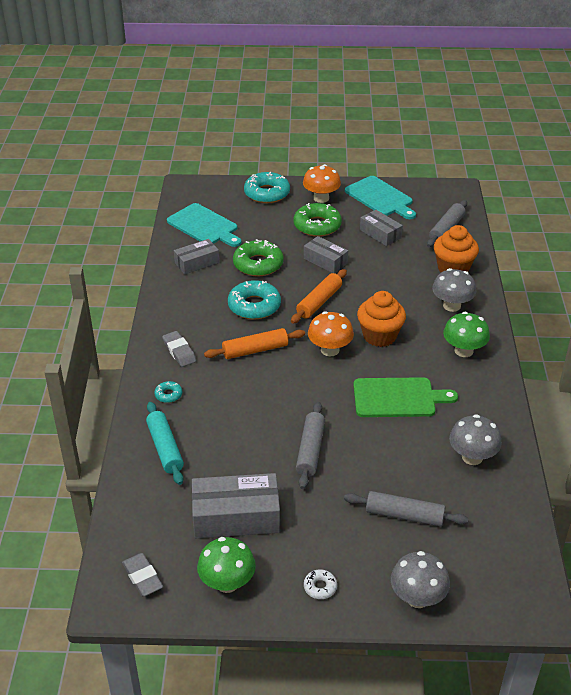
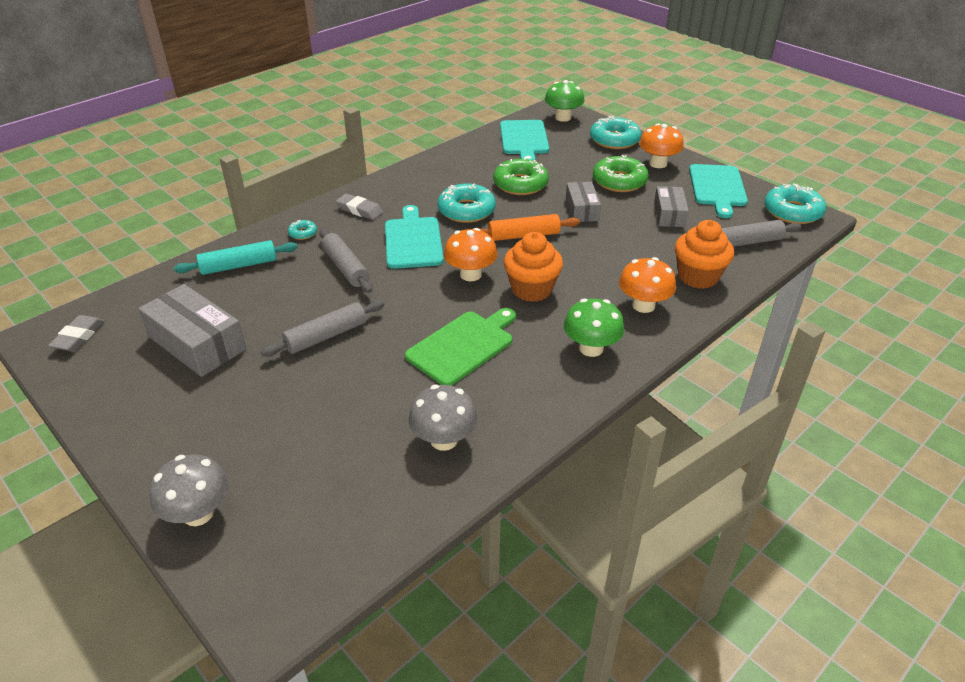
camera: 45 degrees right, 0 degrees up
(165, 448) = (239, 265): turquoise rolling pin -> turquoise rolling pin turned 45 degrees clockwise
(179, 351) = (360, 210): grey eraser -> grey eraser turned 75 degrees counterclockwise
(197, 263) = (475, 160): grey box -> none
(227, 583) = (111, 383): green mushroom -> green mushroom (563, 117)
(255, 350) = (413, 240): orange rolling pin -> turquoise cutting board
(320, 587) = (154, 439): white donut -> none
(398, 398) = (463, 346): green cutting board -> green cutting board turned 90 degrees counterclockwise
(404, 515) = (306, 440): grey rolling pin -> grey rolling pin (346, 267)
(442, 192) = (792, 212): none -> turquoise donut
(451, 306) = (643, 305): grey mushroom -> orange mushroom

